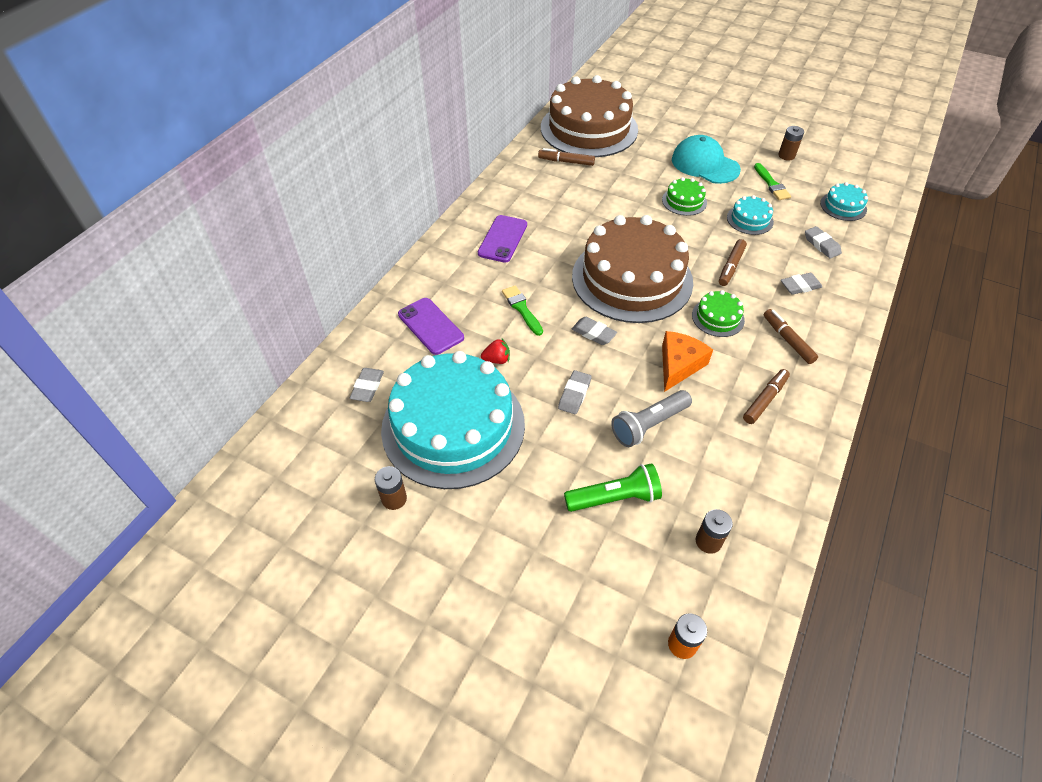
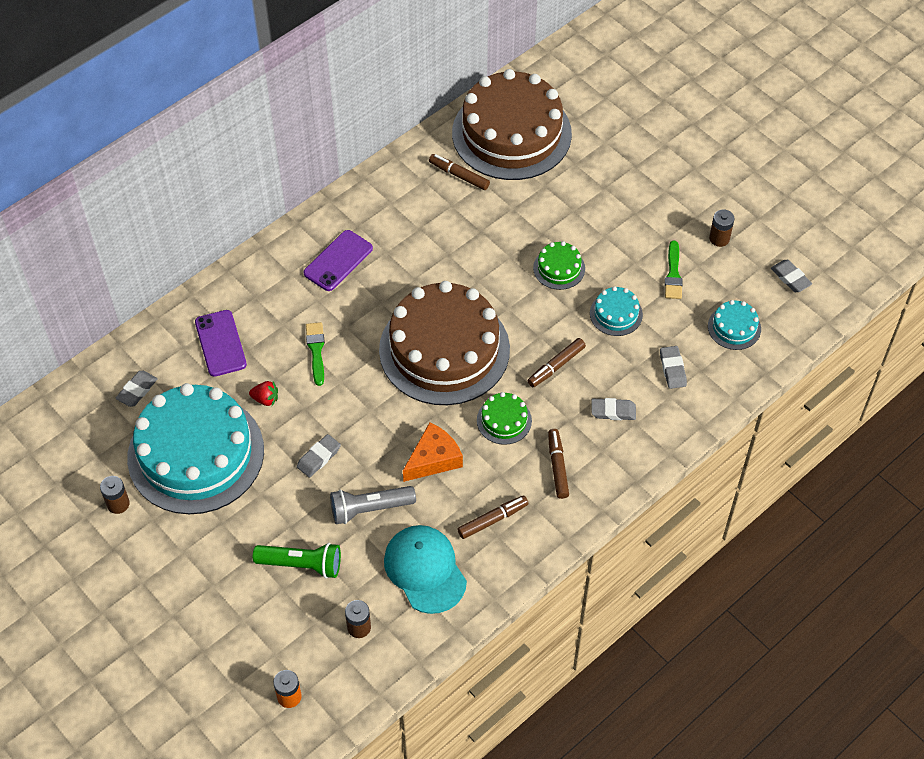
camera: 20 degrees right, 5 degrees up
(593, 333) = (371, 399): grey eraser -> grey eraser (790, 278)
(705, 164) = (614, 224): turquoise cap -> turquoise cap (425, 570)

